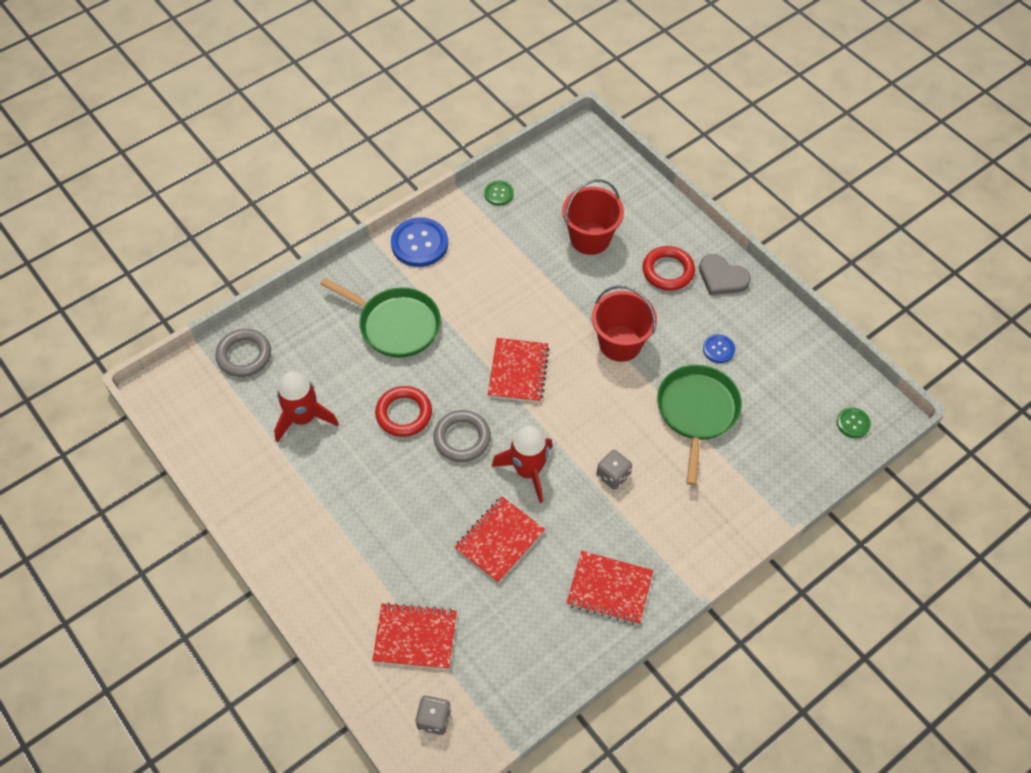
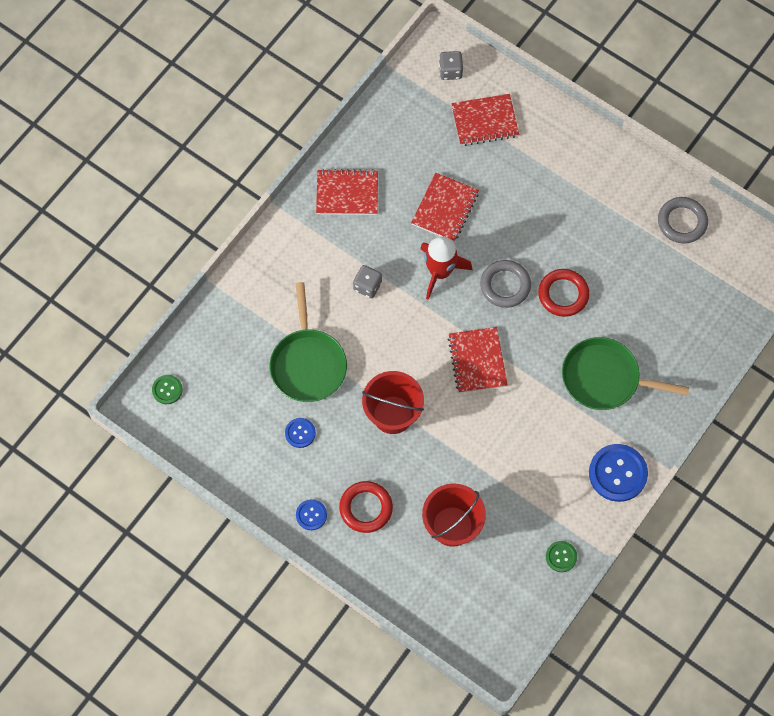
camera: 165 degrees right, 10 degrees up
(244, 355) = (726, 311): grey ring -> grey ring (682, 222)
(303, 418) = (647, 268): red rocket -> none
(722, 277) = (311, 515): grey heart -> blue button

